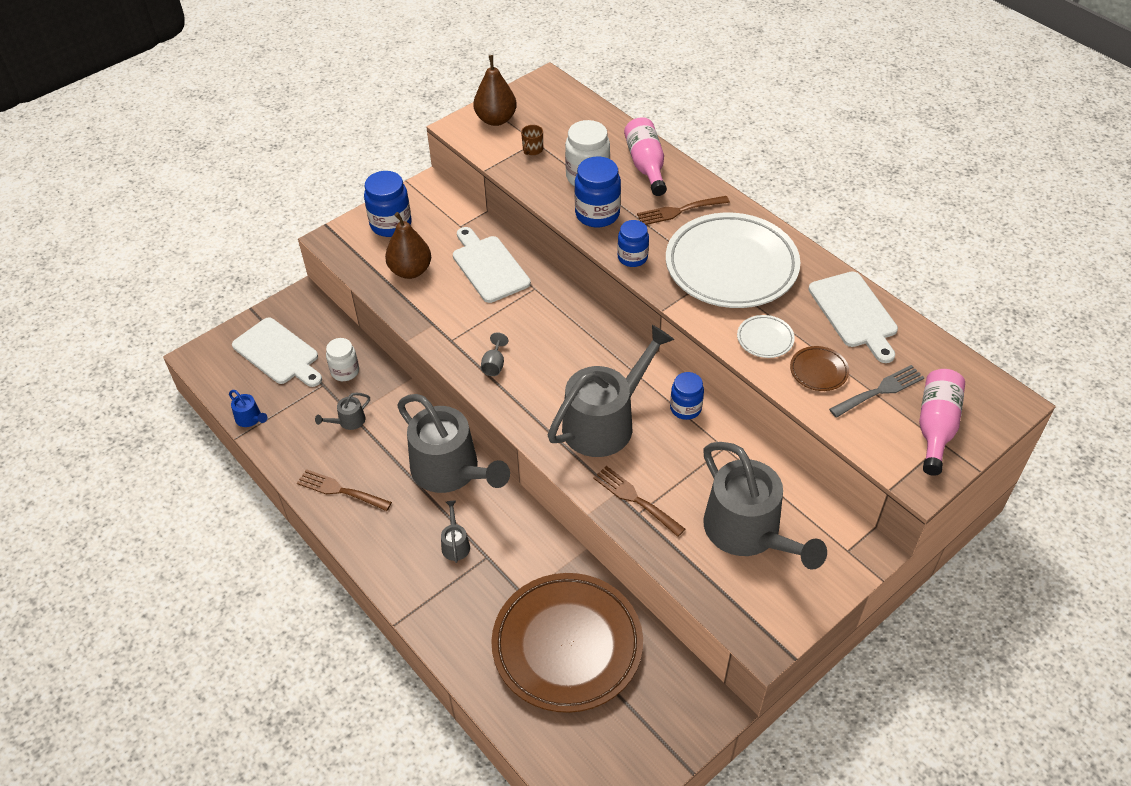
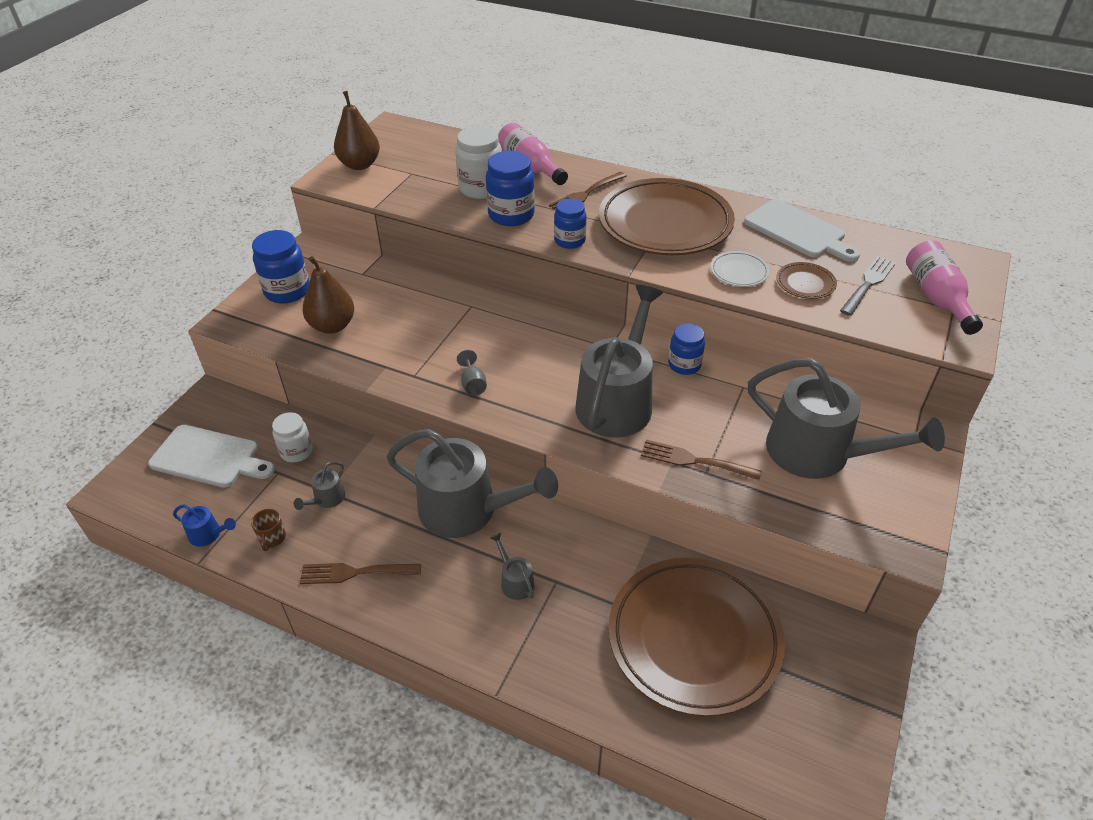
camera: 25 degrees left, 5 degrees down
(488, 267) = (413, 300): white cutting board -> none
(532, 150) = (412, 180): brown mug -> brown mug (272, 538)
(731, 266) = (665, 224): white plate -> brown plate

